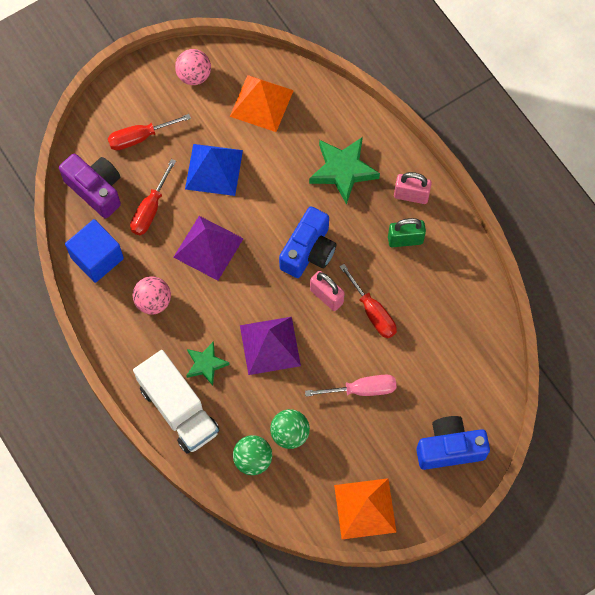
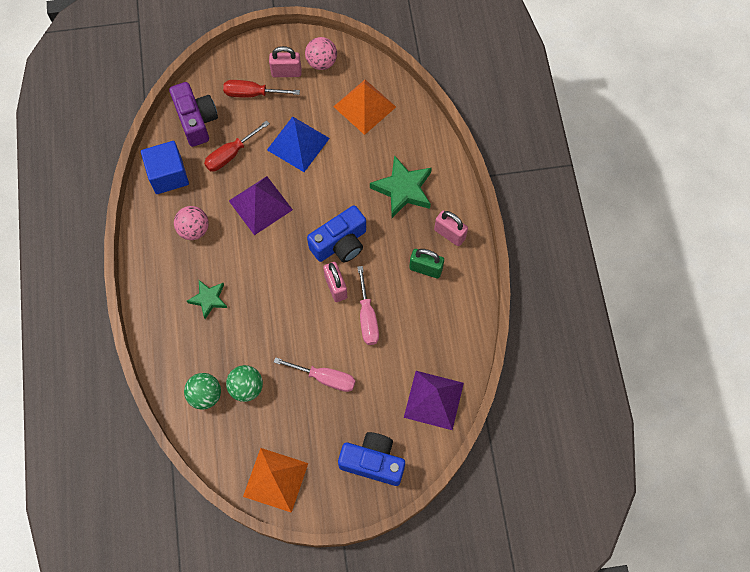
camera: 25 degrees right, 0 degrees up
(163, 101) = (286, 72): none -> pink padlock
(178, 409) = (168, 326): white truck -> none
(270, 345) = (268, 307): purple pyramid -> purple pyramid (434, 400)
(372, 312) = (367, 317): red screwdriver -> pink screwdriver

